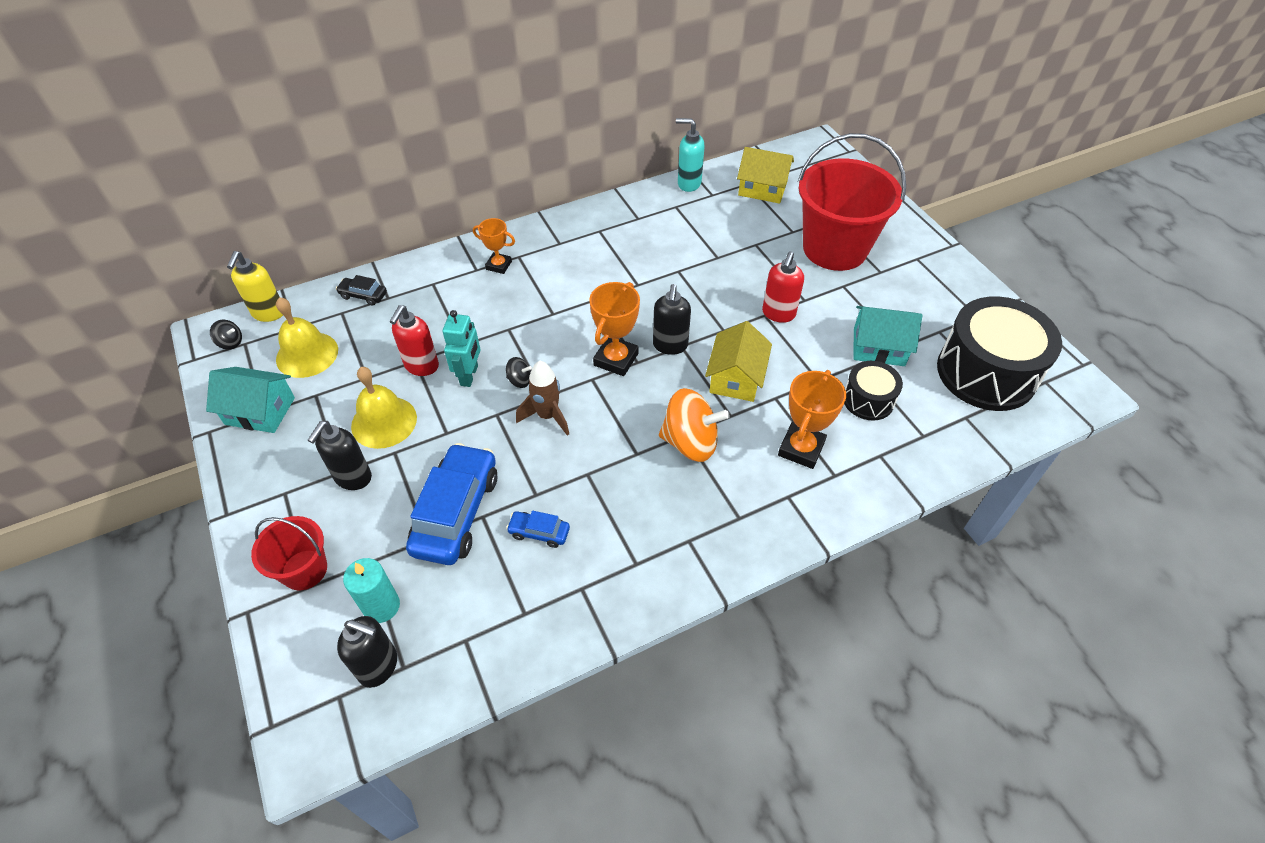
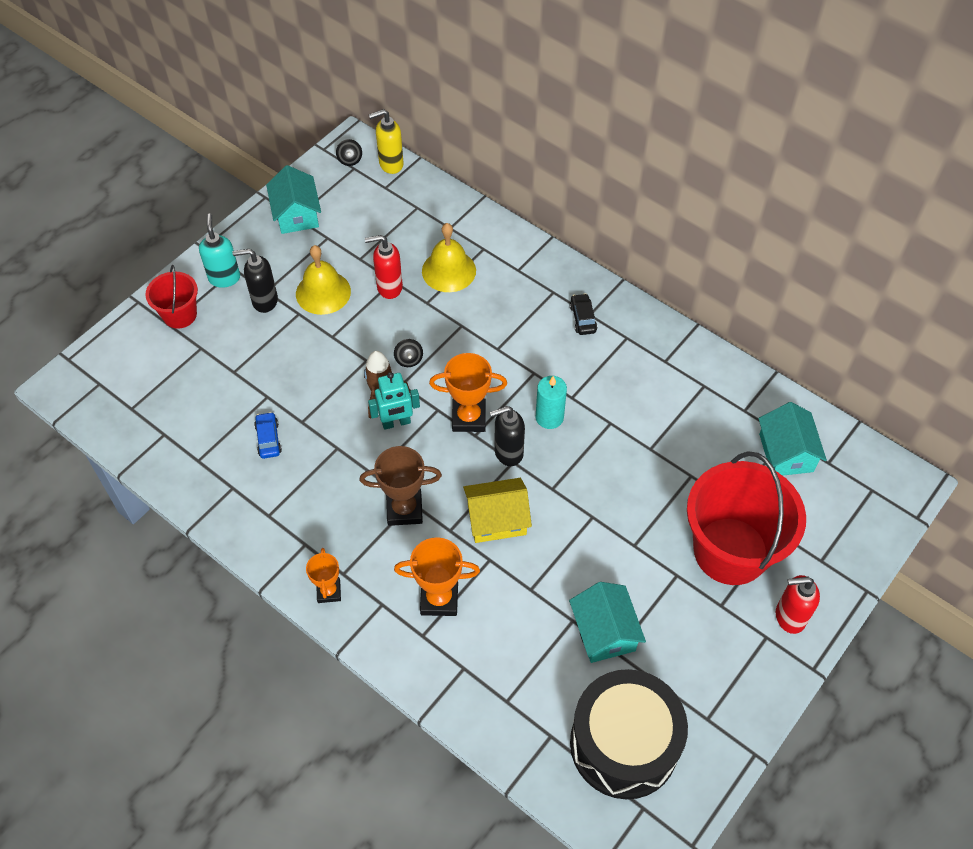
camera: 65 degrees right, 5 degrees up
(307, 354) = (363, 210): yellow bell -> yellow bell (449, 270)
(363, 295) = (443, 211): black car -> black car (582, 318)
(379, 666) = (127, 394): black soap dispenser -> none
(381, 606) = (170, 373): turquoise candle -> turquoise candle (549, 417)
(456, 512) = (263, 378): blue car -> none
(469, 375) = (396, 323): turquoise robot -> turquoise robot (396, 423)
(499, 265) = (533, 283): orange trophy -> orange trophy (329, 591)
(688, 183) = (748, 383): turquoise soap dispenser -> turquoise soap dispenser (224, 278)
(690, 442) = (404, 509): orange spinning top -> brown trophy
(762, 188) = (786, 452): yellow house -> turquoise house
(778, 314) = (600, 528): red soap dispenser -> red soap dispenser (789, 617)
(868, 400) = (527, 640): black drum -> none

